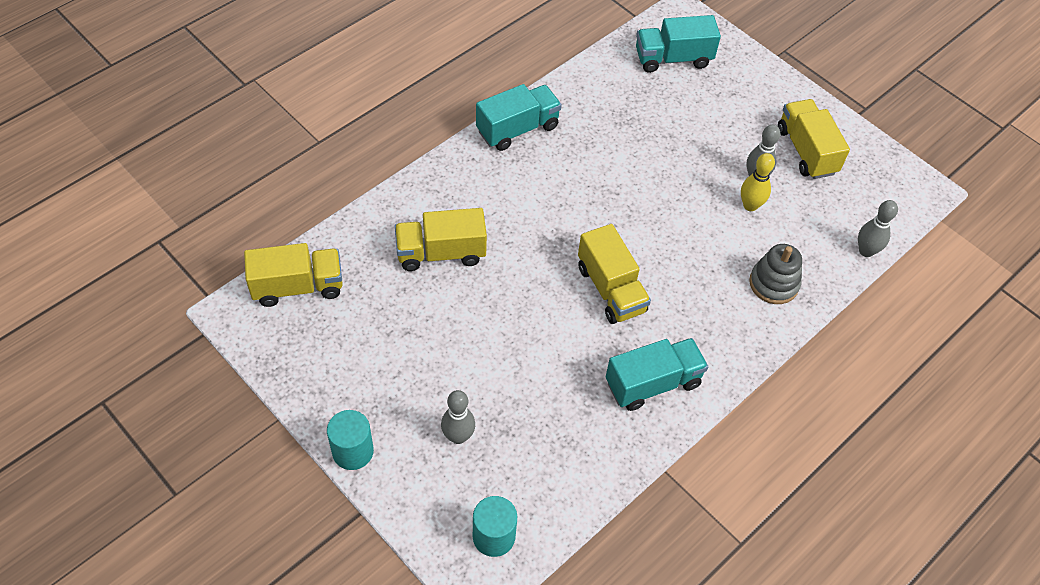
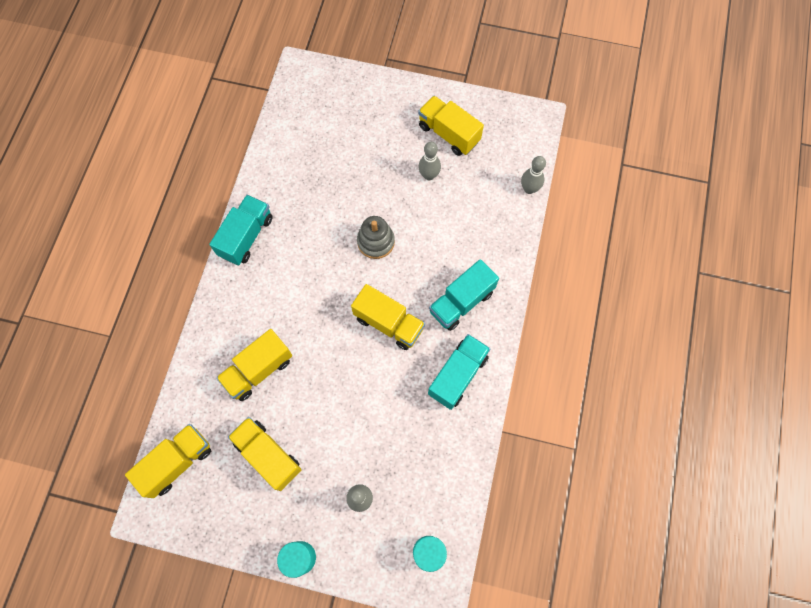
camera: 30 degrees left, 15 degrees up
(392, 336) = (268, 455): none -> yellow truck
(673, 59) = (316, 111): turquoise truck -> turquoise truck (461, 302)
(750, 205) = (438, 200): yellow bowling pin -> none
(773, 283) = (487, 251): grey stacking toy -> grey stacking toy (376, 242)

